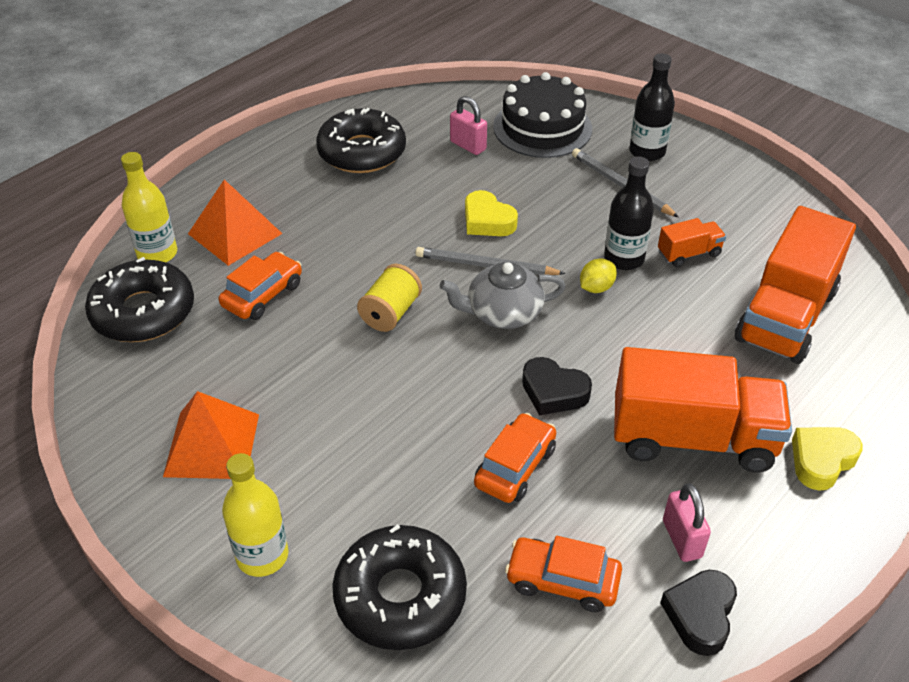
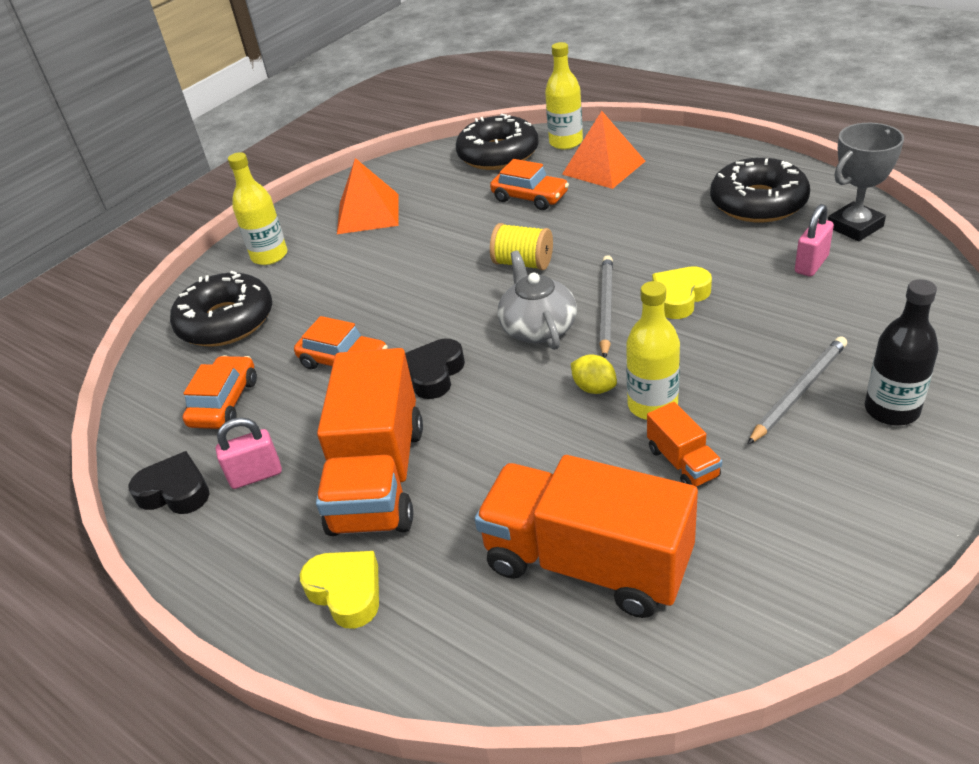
camera: 90 degrees right, 5 degrees down
(425, 114) = (855, 227): none -> grey trophy
(542, 128) = (886, 313): black cake -> none
(624, 258) = (652, 405): black bottle -> yellow bottle

